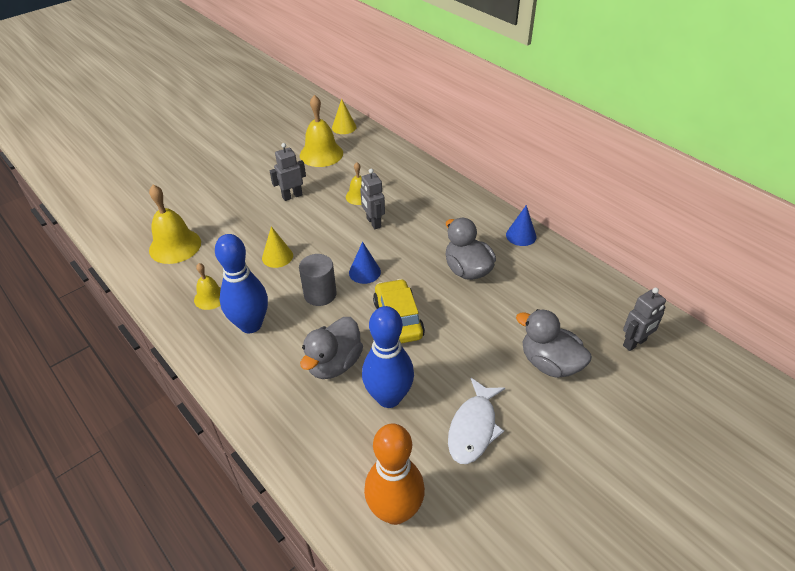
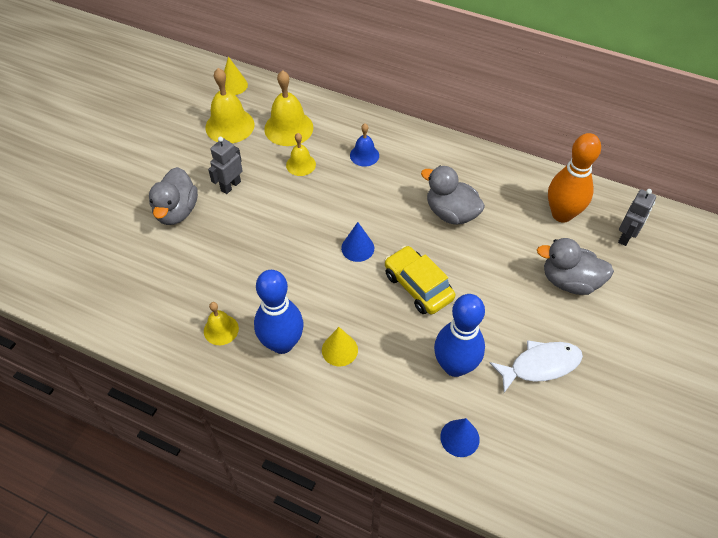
camera: 25 degrees left, 10 degrees up
(175, 246) = (142, 285): yellow bell -> yellow bell (288, 128)
(277, 256) = (260, 260): yellow cone -> yellow cone (339, 350)
(320, 294) = (329, 286): grey cylinder -> none
(334, 363) = (387, 352): grey duck -> grey duck (176, 211)
(373, 223) = (333, 190): grey robot -> none
(395, 511) = (519, 465): orange bowling pin -> orange bowling pin (562, 214)
(418, 204) = (364, 155): none -> blue bell
(473, 428) = (540, 365): white fish -> white fish turned 105 degrees counterclockwise
(521, 235) = (479, 160): blue cone -> blue cone (459, 438)

